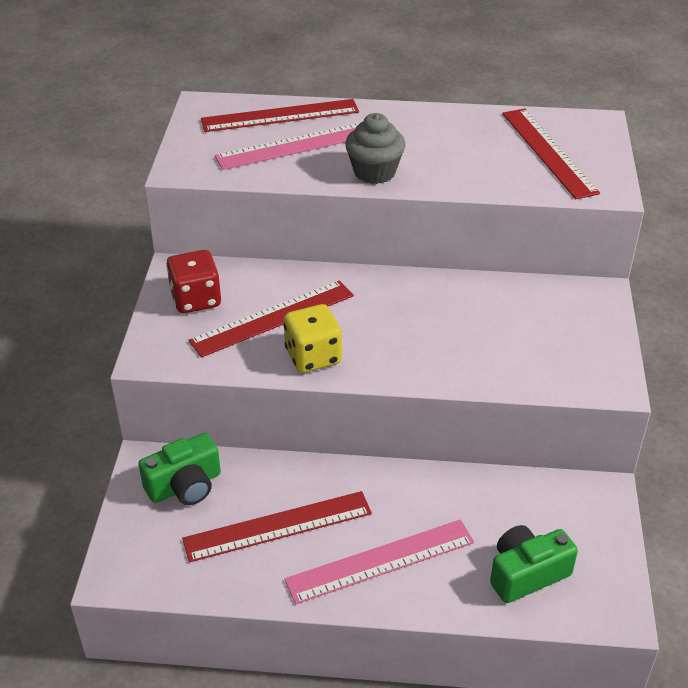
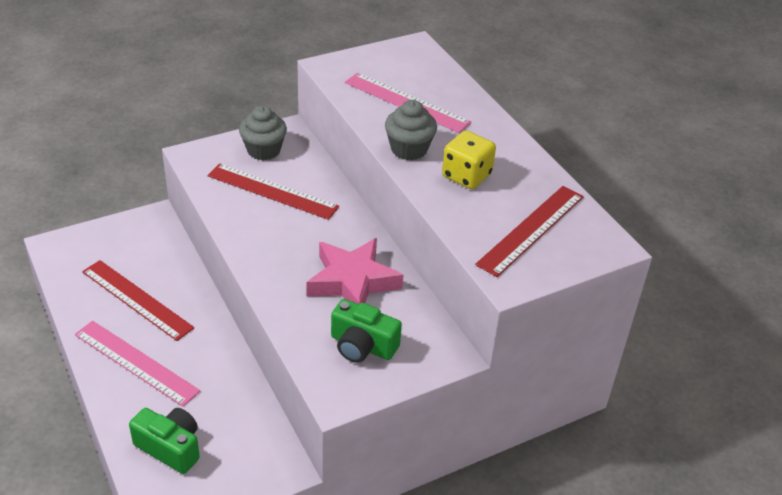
camera: 55 degrees right, 0 degrees up
(185, 486) = (145, 242): green camera -> green camera (362, 346)
(196, 299) = (263, 150): red dice -> grey cupcake
(280, 115) = (438, 82): red ruler -> none
(313, 356) = (246, 225): yellow dice -> yellow dice (466, 176)
(459, 314) = (352, 281): none -> pink star

